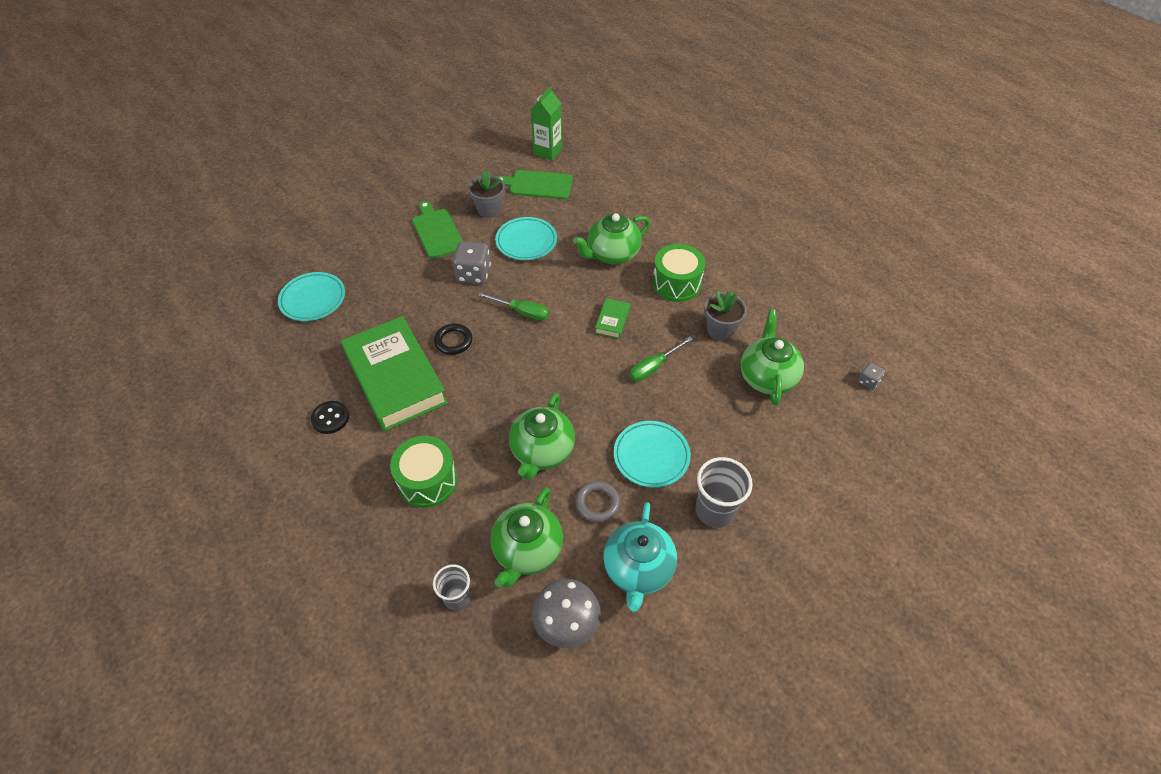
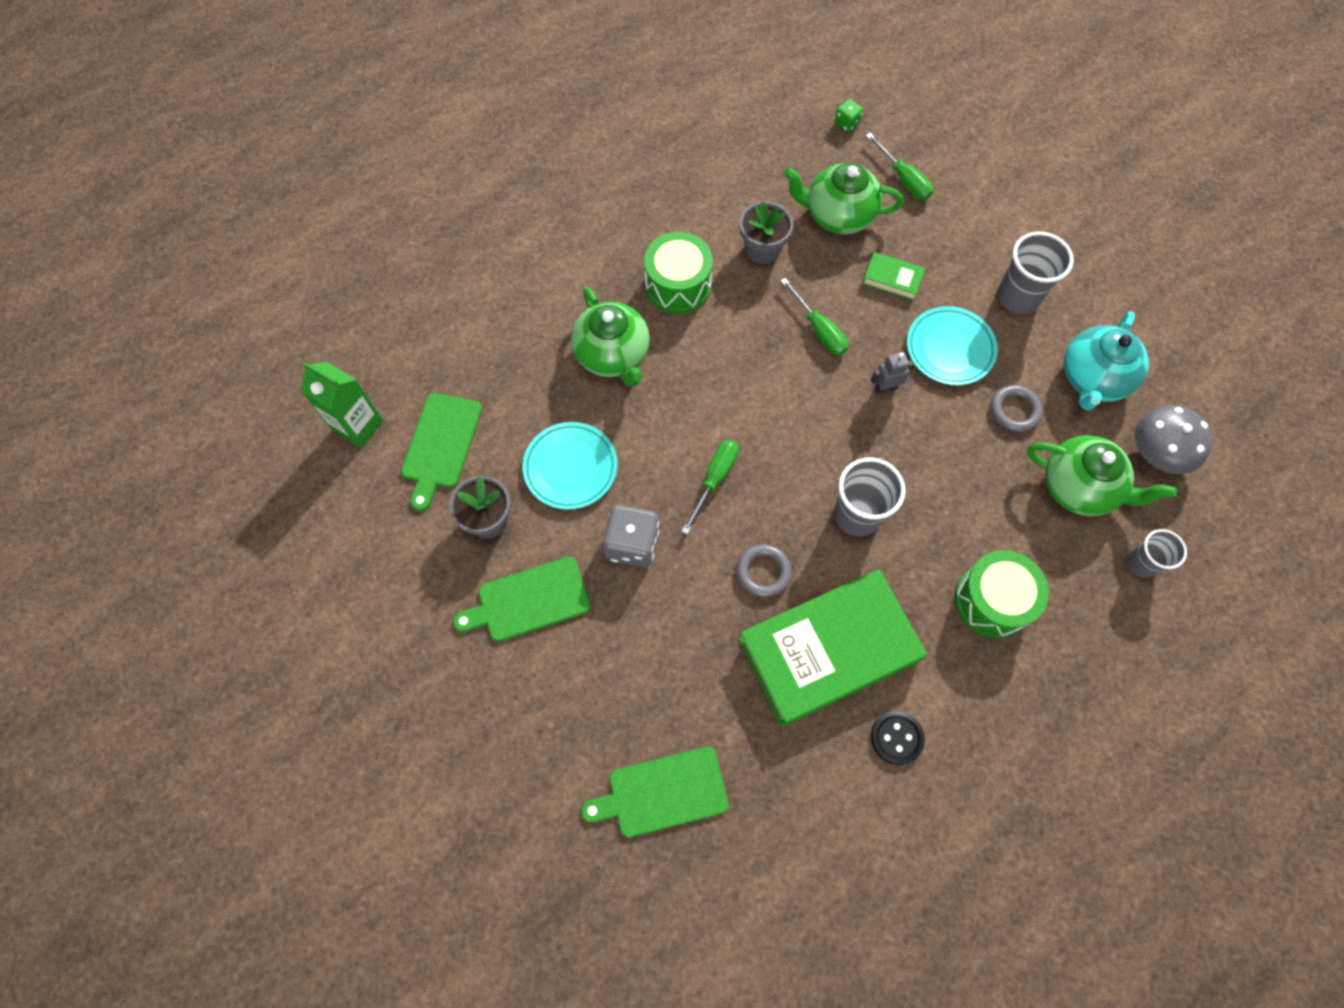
camera: 85 degrees left, 15 degrees up
(313, 299) = (662, 793): turquoise plate -> green cutting board
(453, 341) = (763, 572): black ring -> grey ring
(497, 393) = (857, 515): none -> grey cup
(542, 452) = (946, 465): green teapot -> none
(607, 411) = (885, 388): none -> grey robot
(612, 321) = (739, 368): green book -> green book (892, 279)
(638, 569) = (1092, 379): turquoise teapot -> turquoise teapot turned 105 degrees clockwise
(820, 423) = (903, 179): none -> green screwdriver
(868, 381) = (846, 123): grey dice -> green dice

